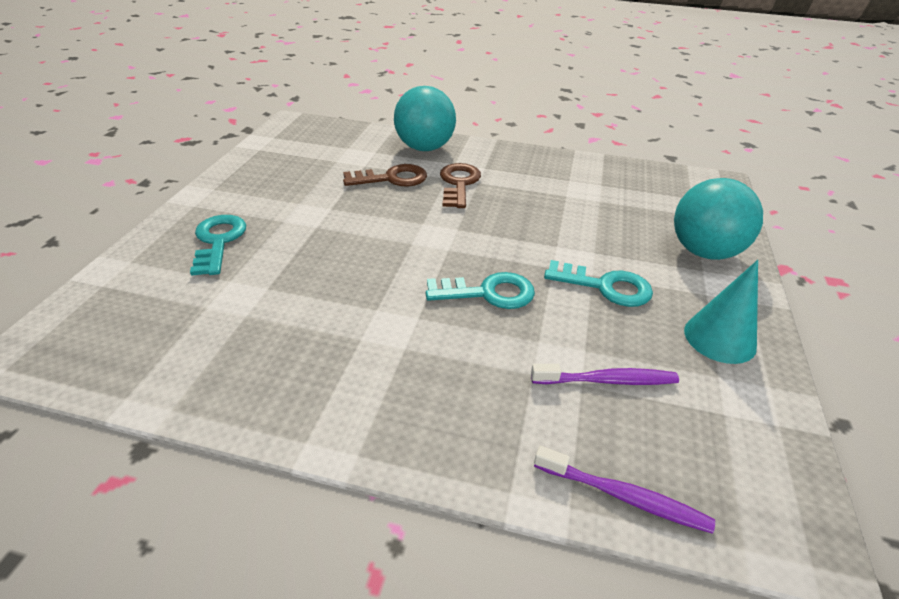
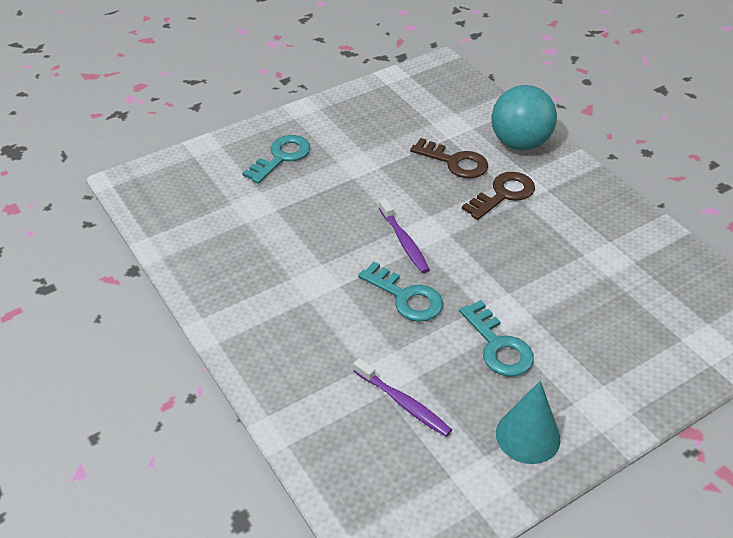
camera: 45 degrees right, 5 degrees up
(624, 496) = (321, 463): purple toothbrush -> purple toothbrush (404, 241)
(704, 252) = (631, 373): turquoise ball -> none

